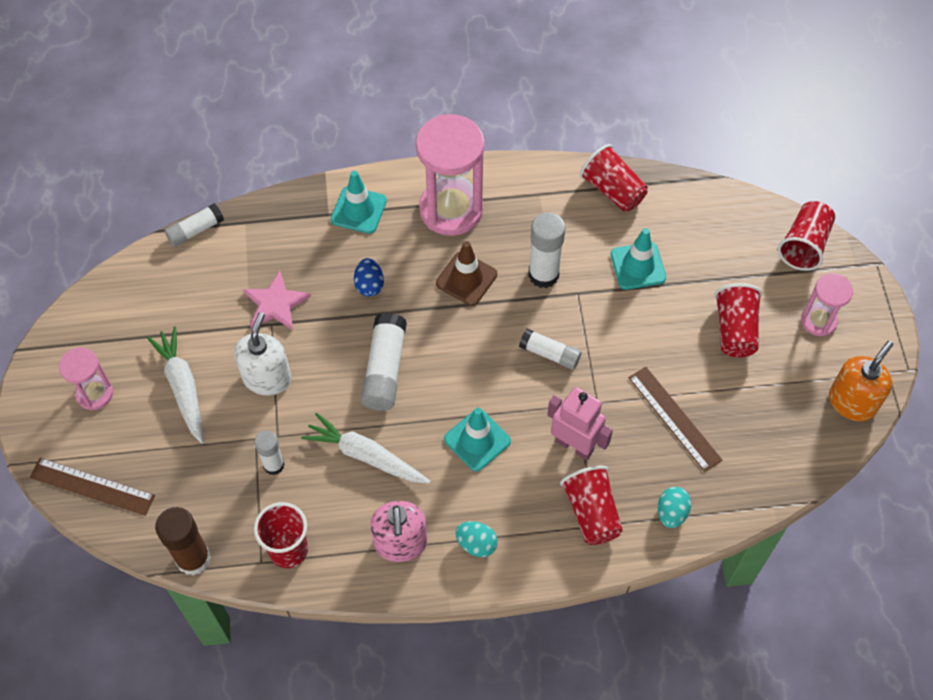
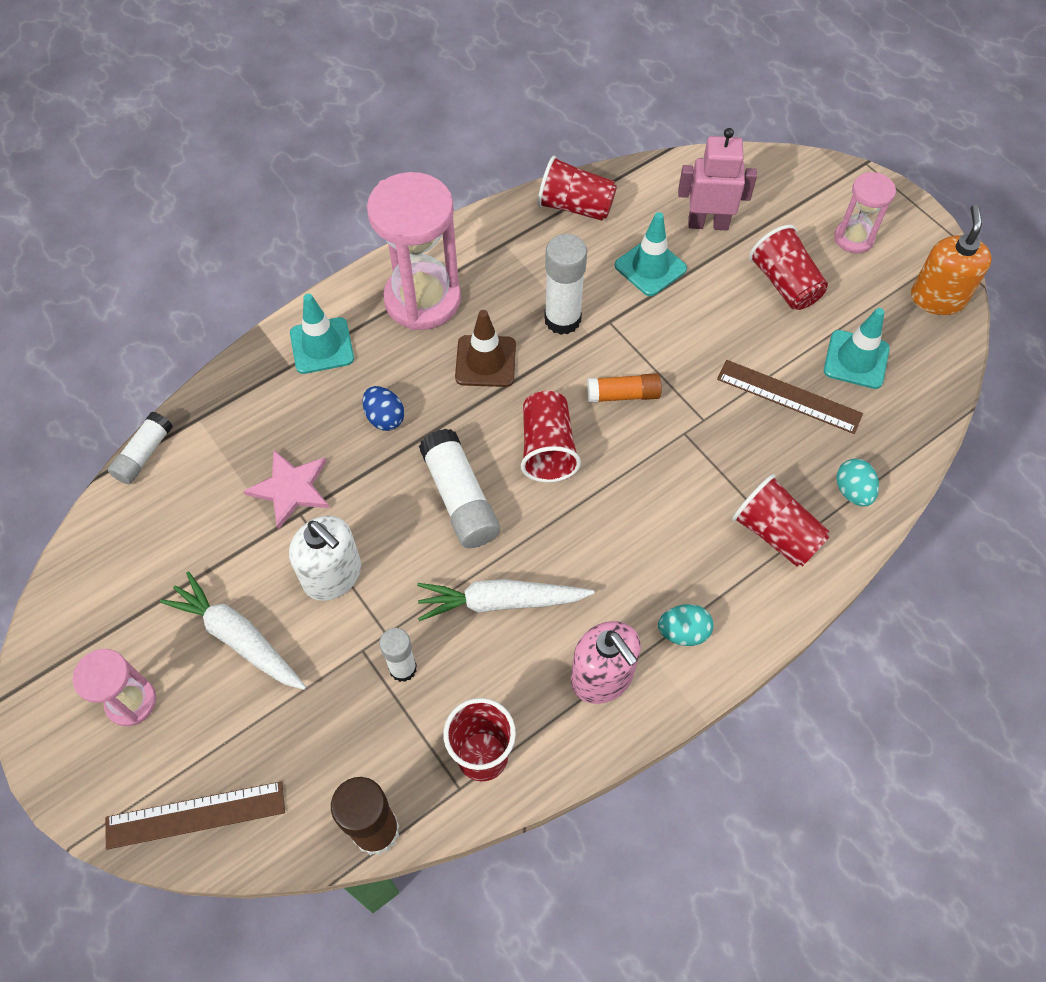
camera: 30 degrees left, 0 degrees up
(267, 378) = (333, 575): white soap dispenser -> white soap dispenser turned 150 degrees clockwise
(477, 440) = (609, 521): turquoise traffic cone -> turquoise traffic cone (856, 359)
(550, 354) = (623, 395): white glue stick -> orange glue stick
(574, 445) = (711, 474): pink robot -> pink robot (708, 223)
(804, 245) = (790, 176): red cup -> red cup (547, 448)

